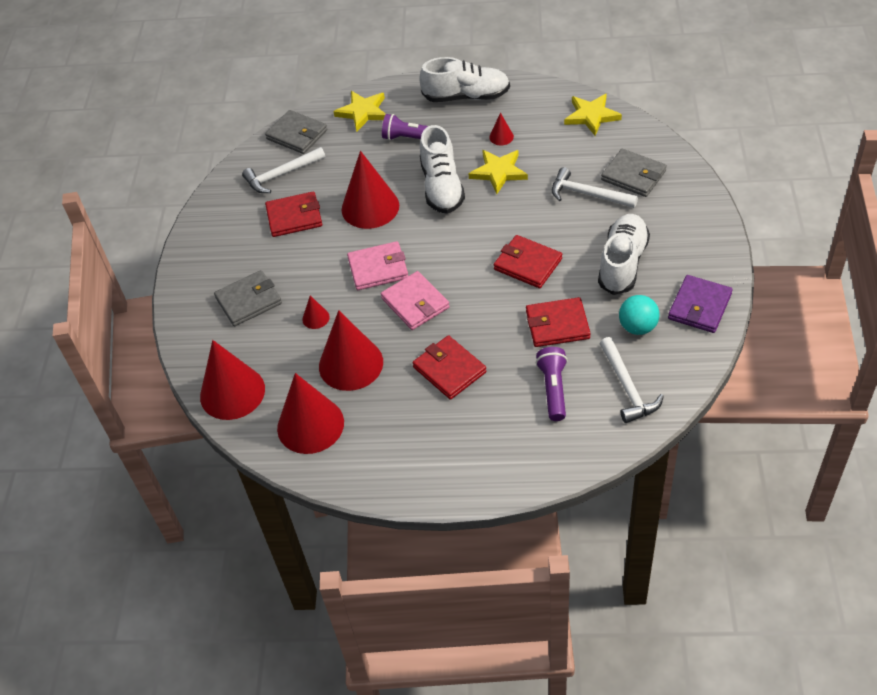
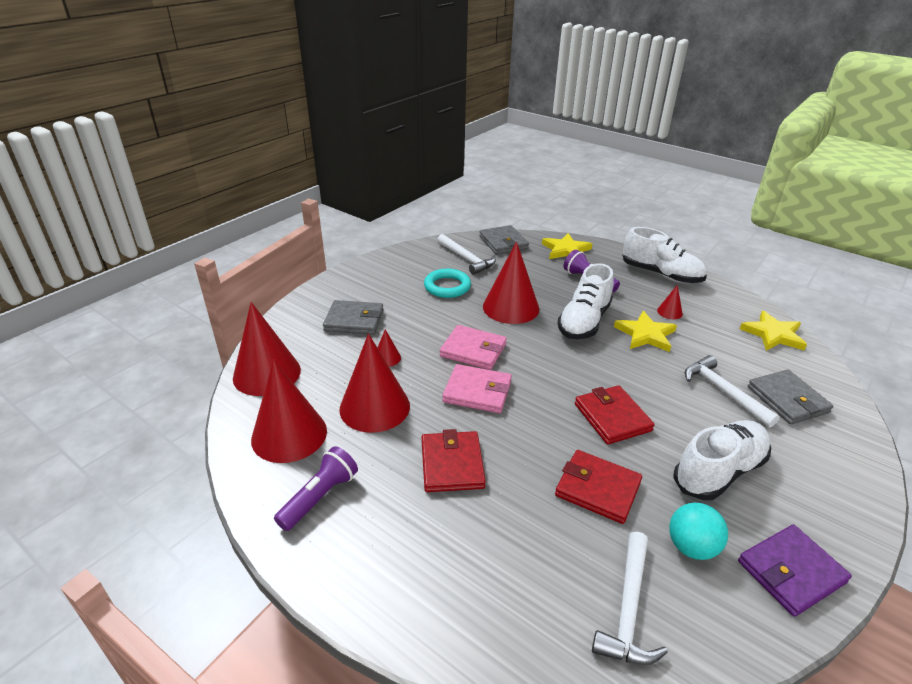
camera: 30 degrees right, 15 degrees down
(281, 175) = (466, 259): white hammer -> white hammer turned 135 degrees counterclockwise
(294, 217) = (447, 287): red wallet -> turquoise ring
(415, 303) = (477, 392): pink wallet -> pink wallet turned 75 degrees counterclockwise
(553, 389) = (538, 551): purple flashlight -> purple flashlight (320, 497)

